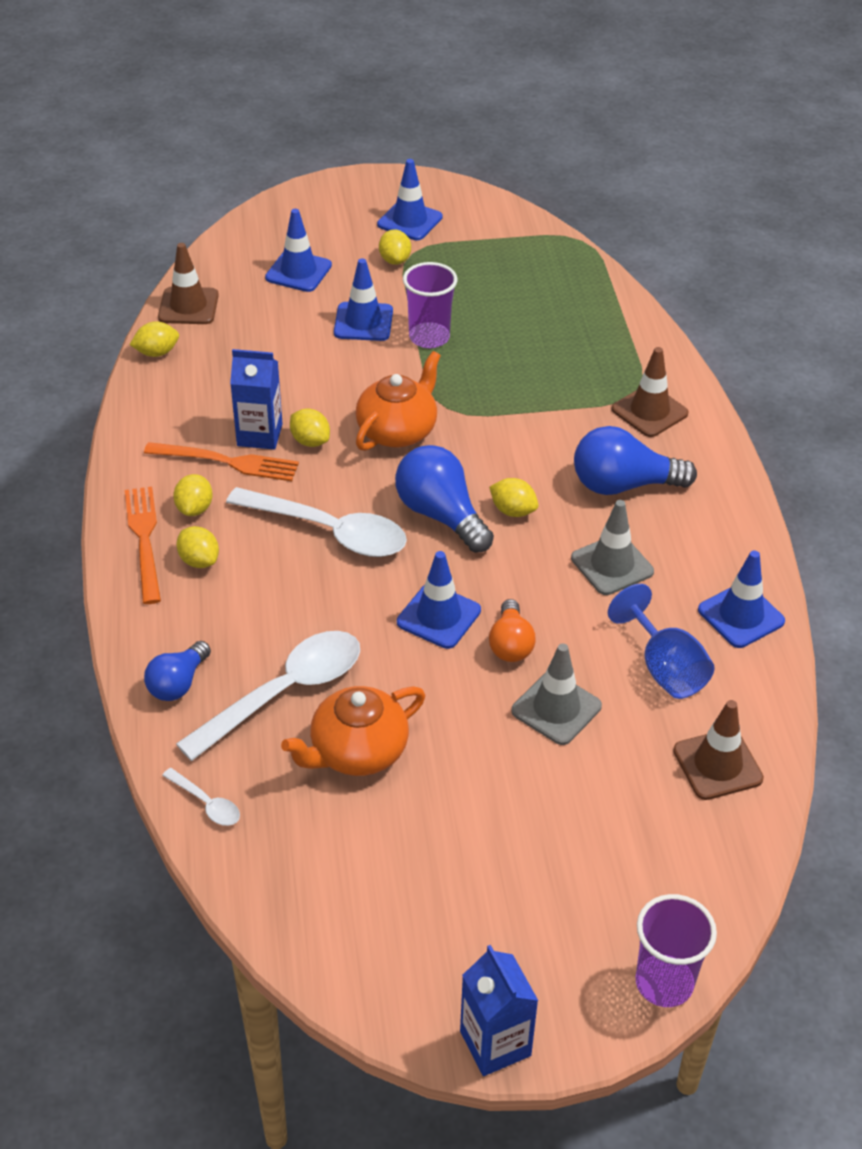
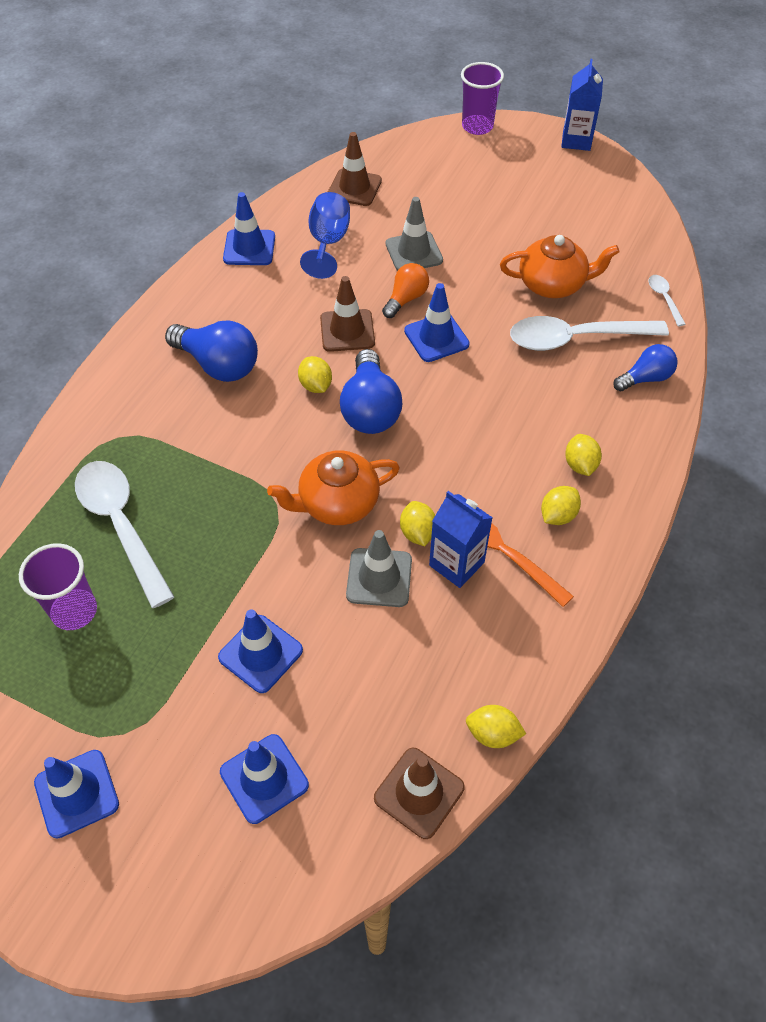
camera: 145 degrees left, 10 degrees up
(144, 539) = (615, 507): orange fork -> none
(328, 531) = (464, 439): white spoon -> white spoon (121, 526)
(395, 260) = (152, 732): yellow lemon -> none
(429, 337) = (219, 595): purple cup -> purple cup (74, 611)
(612, 565) = (290, 314): grey traffic cone -> grey traffic cone (379, 577)
(649, 411) = (128, 413): brown traffic cone -> brown traffic cone (347, 331)

